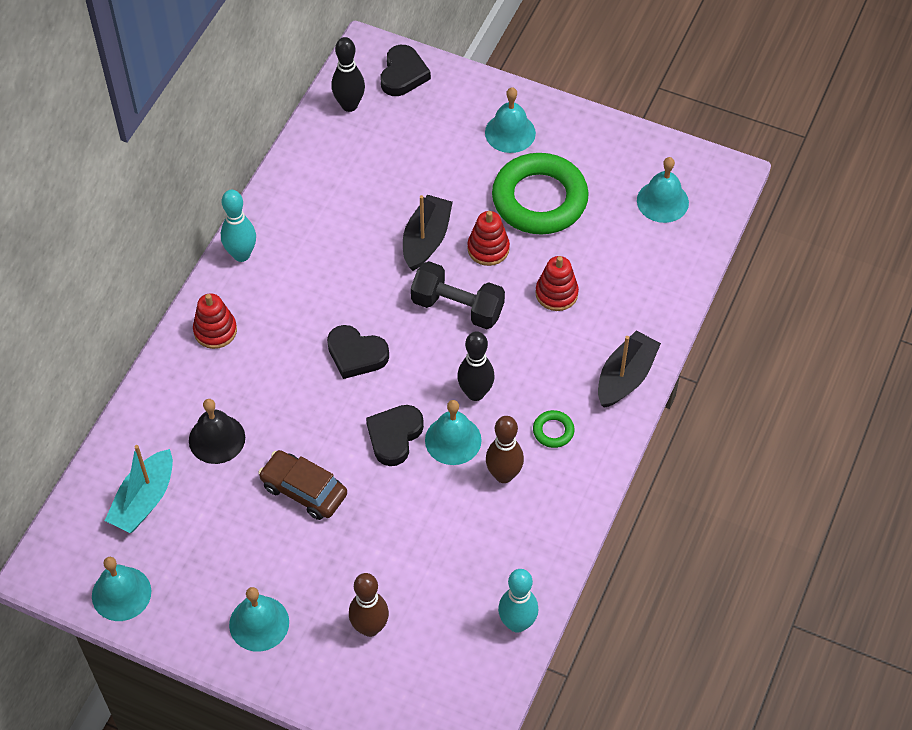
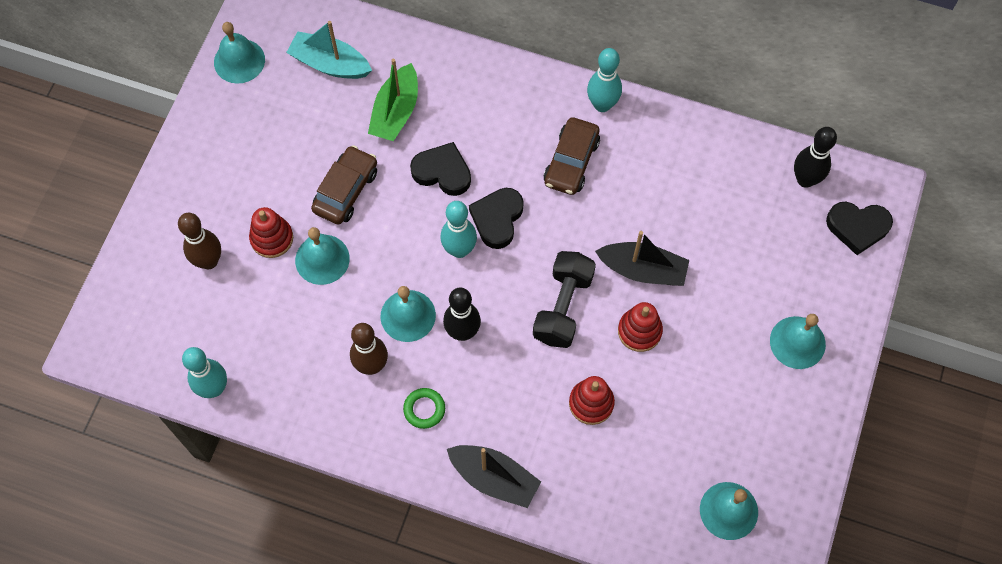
camera: 85 degrees right, 10 degrees up
(215, 330) = (512, 94): red stacking toy -> red stacking toy (272, 238)
(217, 439) = (396, 112): black bell -> green boat
(259, 623) = (212, 170): turquoise bell -> turquoise bell (322, 259)
(302, 286) = (571, 162): none -> brown car
(386, 390) = (459, 250): none -> turquoise bowling pin
(394, 436) = (408, 262): black heart -> black heart (442, 172)
(539, 199) = (711, 378): green ring -> none

